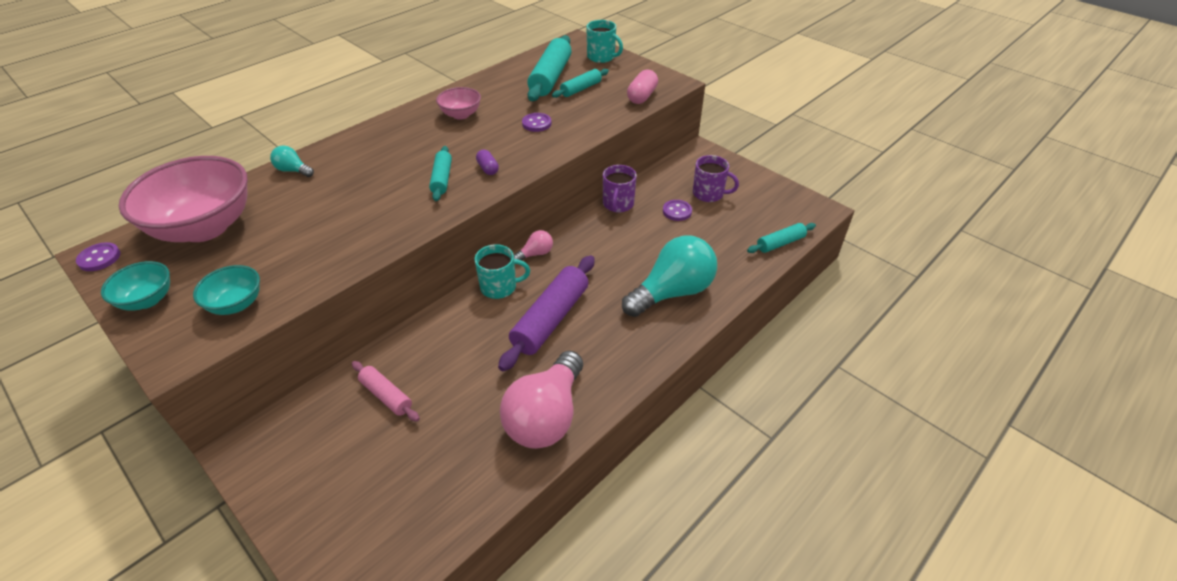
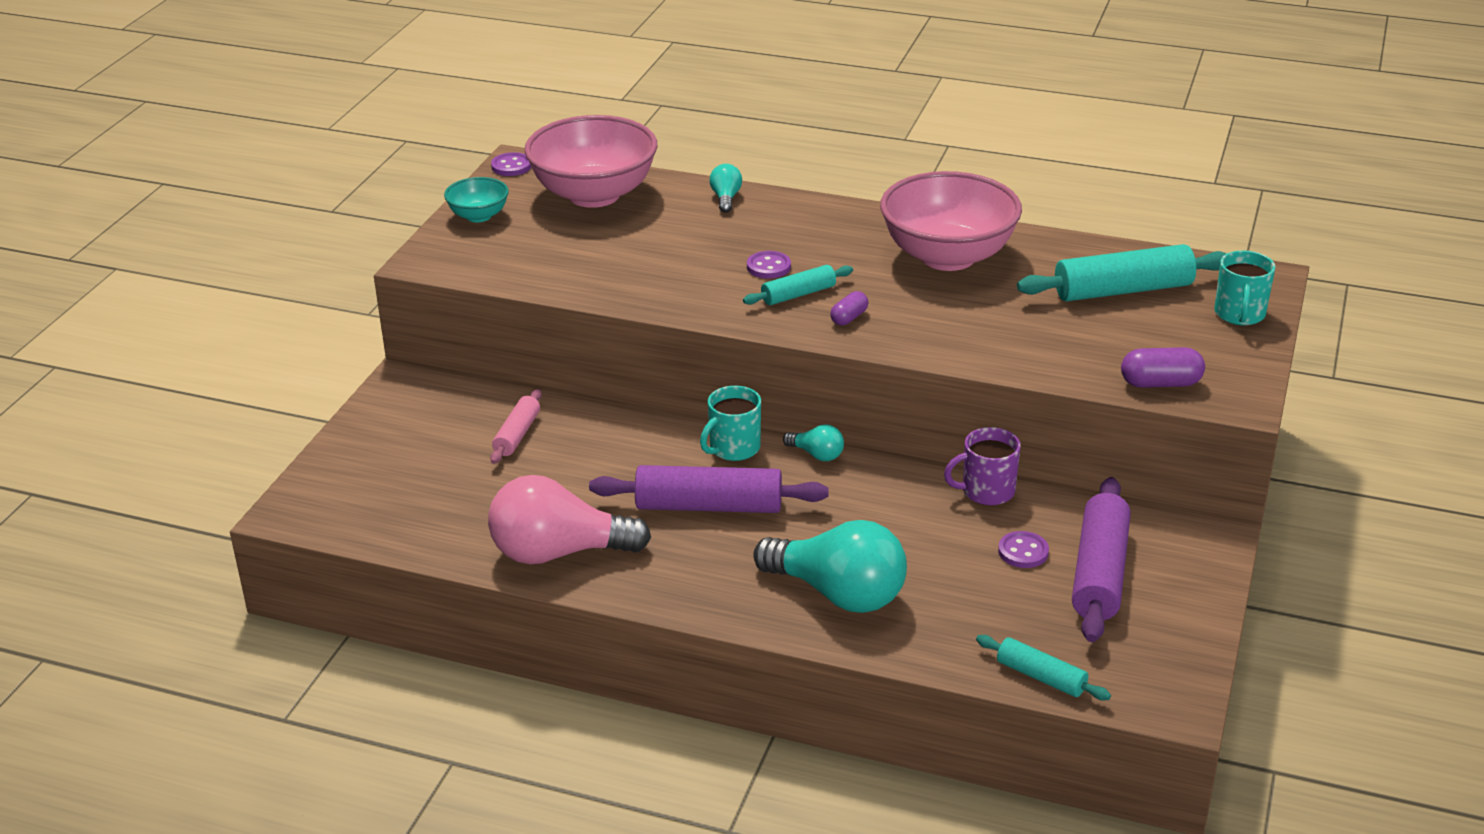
camera: 65 degrees right, 10 degrees down
(236, 304) = (505, 261): turquoise bowl -> none
(461, 114) = (948, 256): pink bowl -> pink bowl, size x2.09
(499, 287) = (733, 448): turquoise mug -> turquoise mug turned 75 degrees clockwise
(535, 254) = (817, 454): pink light bulb -> turquoise light bulb
(536, 123) = (987, 318): purple button -> purple button (768, 267)
(581, 89) = (1120, 325): turquoise rolling pin -> none
(642, 96) = (1160, 383): pink capsule -> purple capsule
(709, 194) = (1100, 573): purple mug -> purple rolling pin

